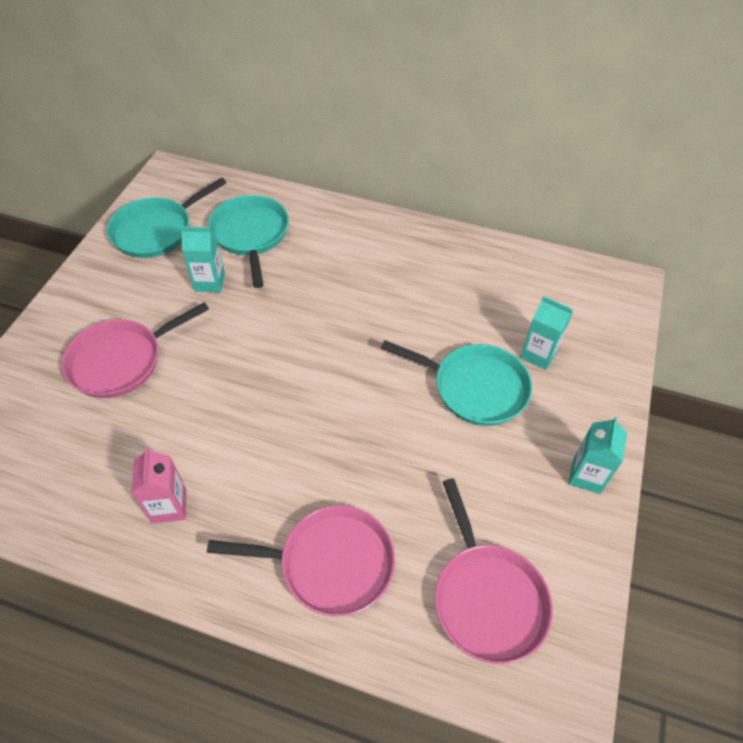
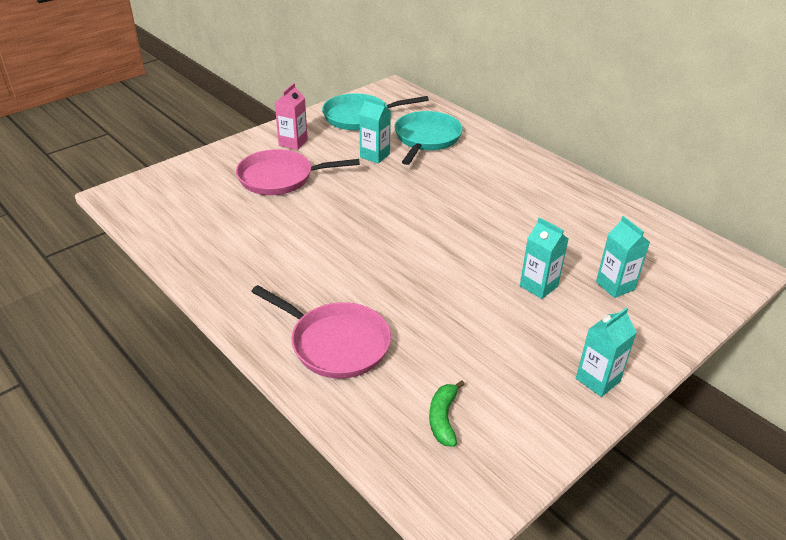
camera: 30 degrees right, 15 degrees down
(169, 506) = (249, 266): pink carton -> pink carton (293, 143)
(475, 387) = (538, 286): turquoise pan -> turquoise carton
(487, 598) = (443, 418): pink pan -> green banana

